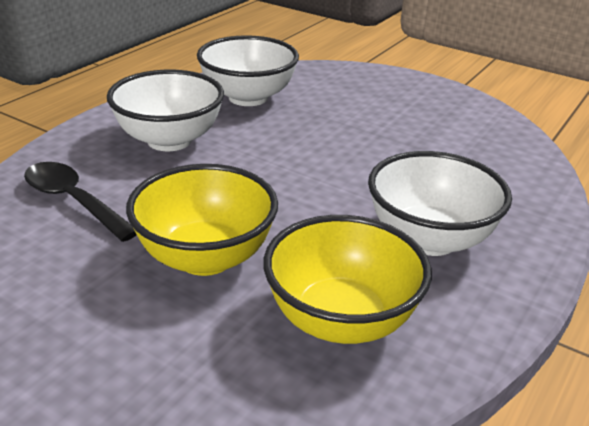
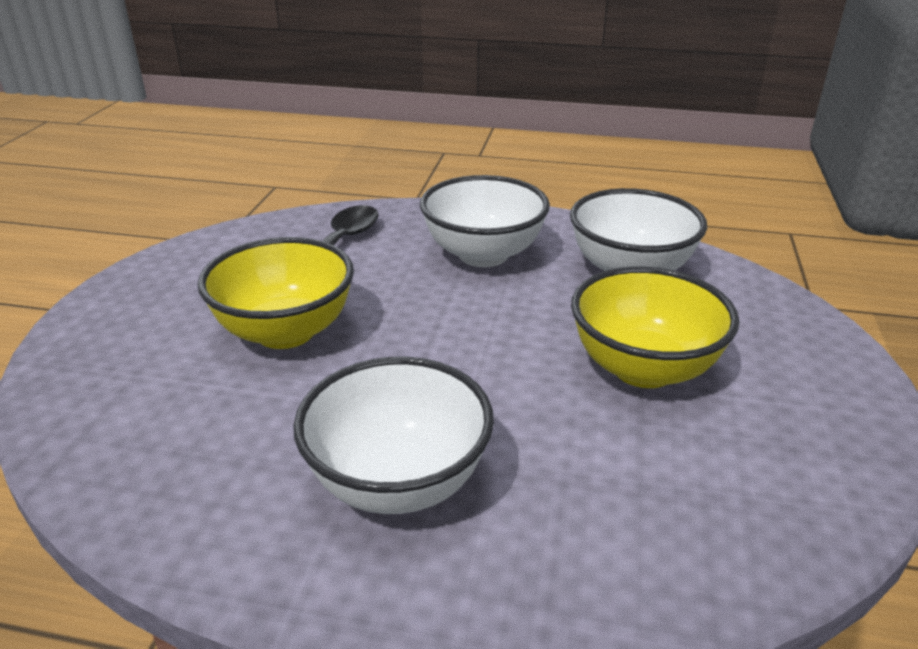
camera: 70 degrees right, 0 degrees up
(341, 320) = (211, 439): yellow bowl -> yellow bowl (643, 368)

